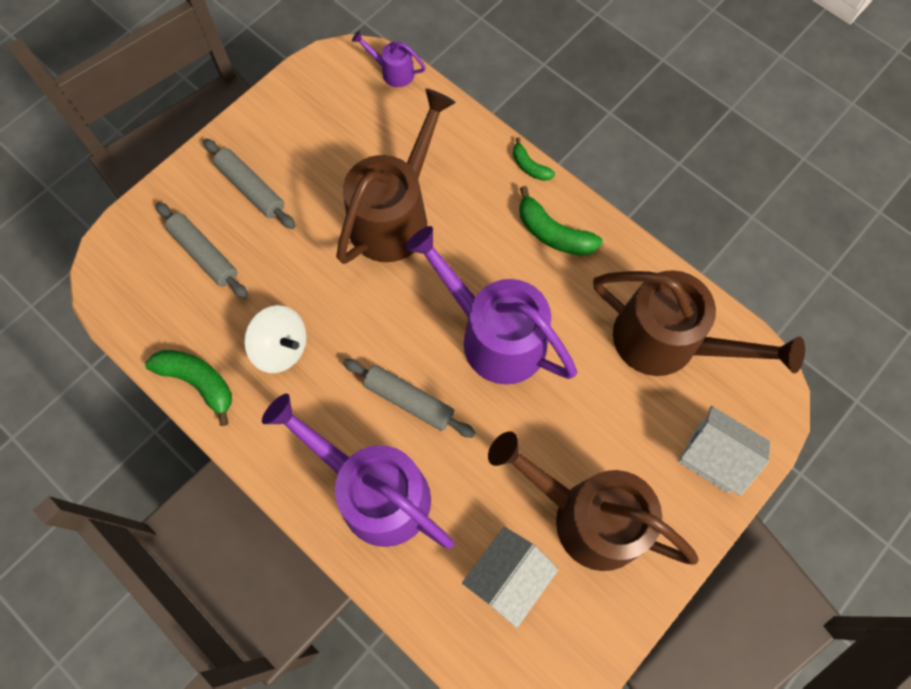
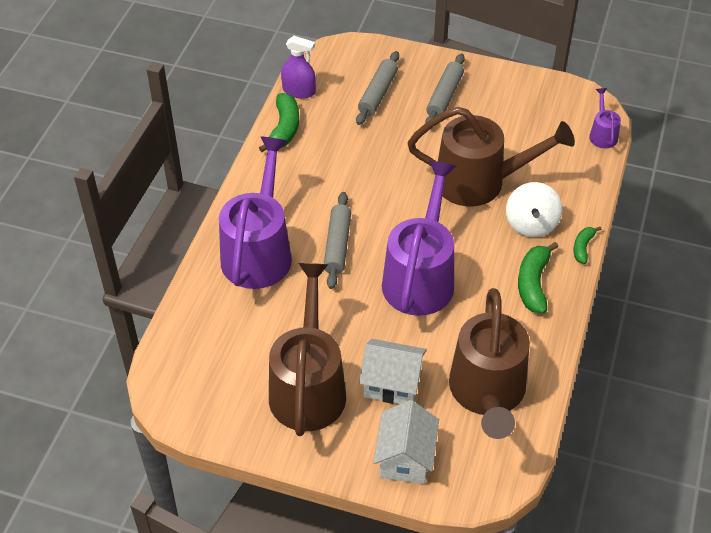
camera: 65 degrees right, 20 degrees down
(146, 338) = (299, 91): none -> purple spray bottle
(281, 348) = (334, 160): white spinning top -> white spinning top (531, 224)
(507, 577) = (236, 352): white house -> white house (392, 384)

